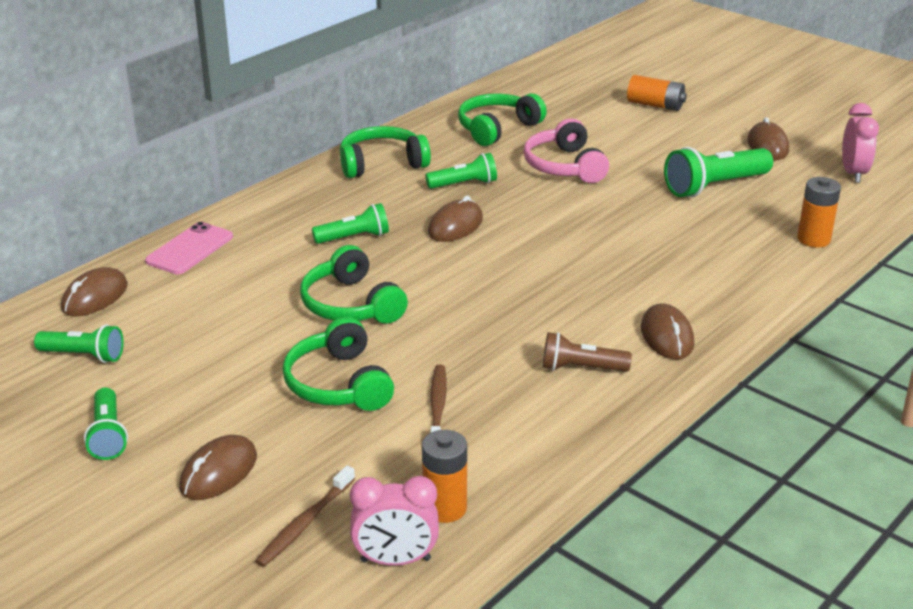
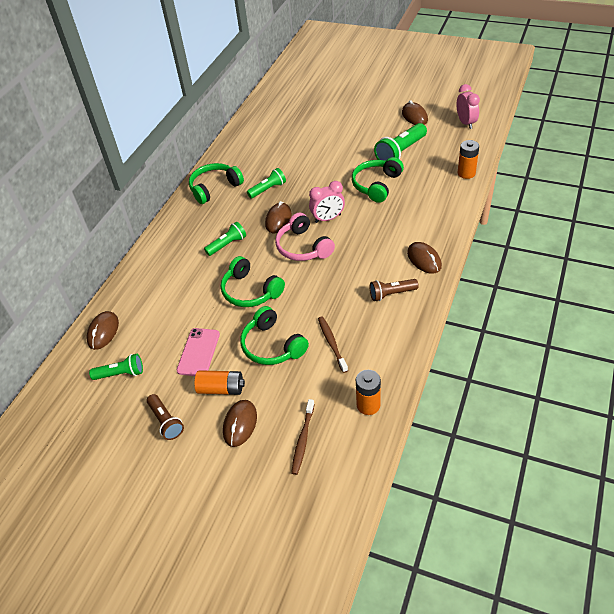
camera: 15 degrees left, 15 degrees up
(108, 435) = (166, 422): green flashlight -> brown flashlight
(190, 249) = (138, 281): pink phone -> pink phone (198, 352)
(395, 560) = (360, 445): pink clock -> pink clock (328, 218)
(497, 128) = (266, 144): green headphones -> green headphones (376, 185)
(564, 166) = (316, 161): pink headphones -> pink headphones (303, 247)
(655, 105) = (343, 104): orange battery -> orange battery (221, 389)

